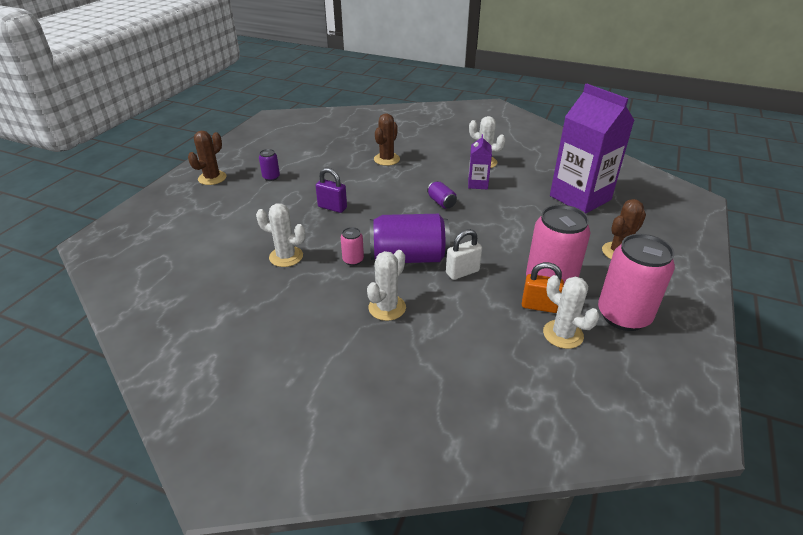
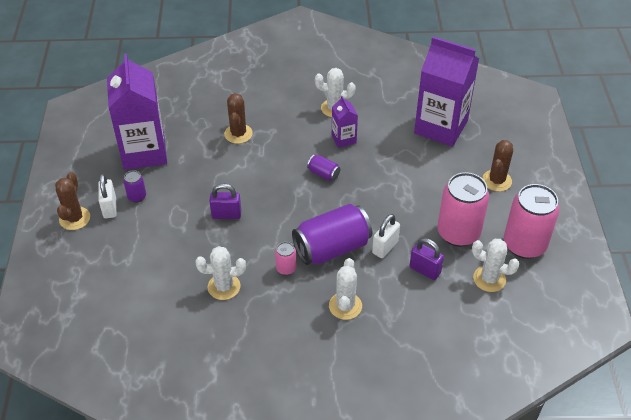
camera: 25 degrees left, 10 degrees up
(244, 178) = (110, 208): none -> white padlock
(302, 152) = (144, 152): none -> purple carton
(492, 303) = (425, 270): none -> purple padlock
(539, 306) = (460, 259): orange padlock -> none

